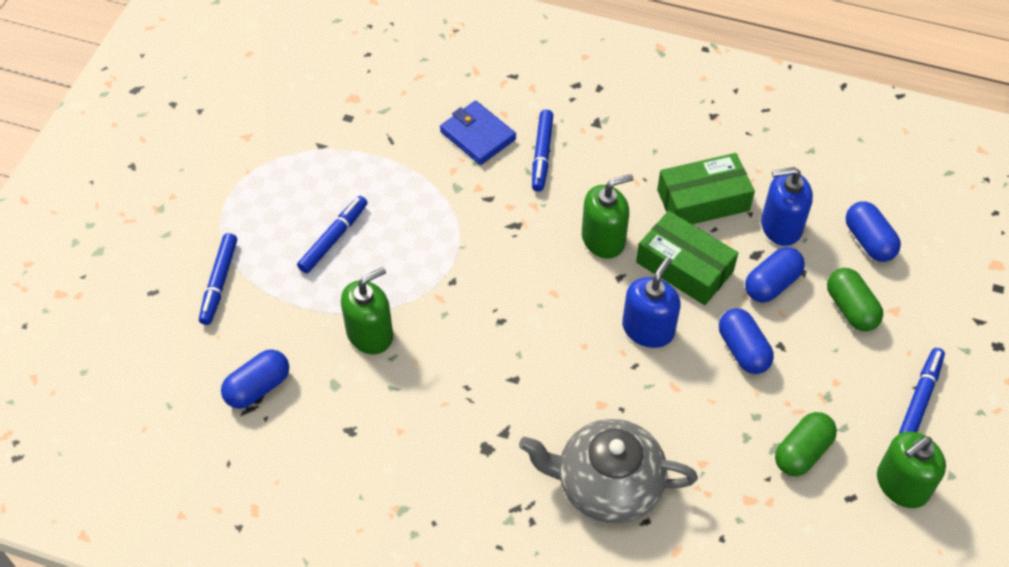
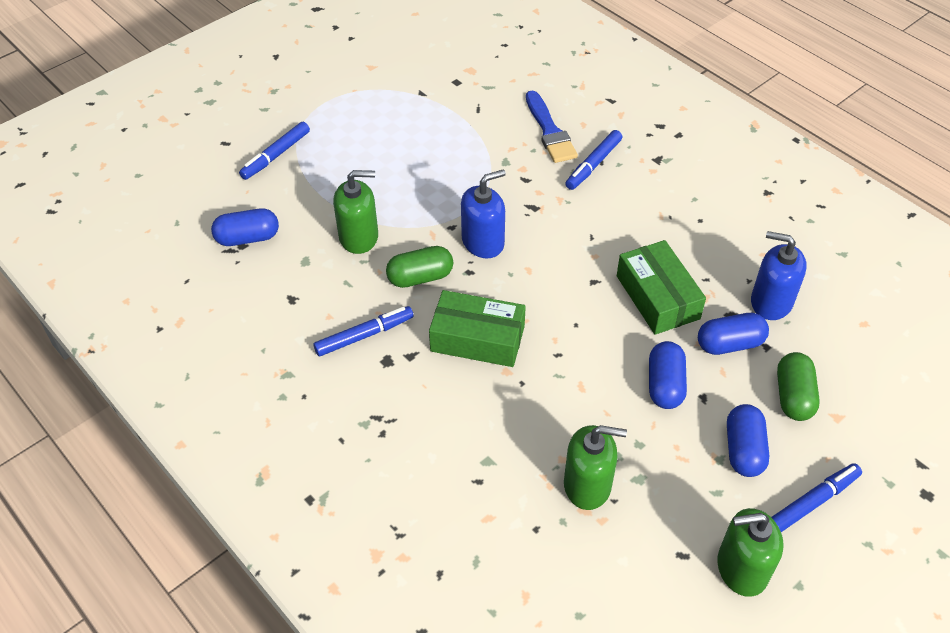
camera: 30 degrees right, 5 degrees down
(333, 238) = (382, 159): blue marker -> blue marker (364, 335)
(477, 135) = (550, 131): blue wallet -> blue brush
(603, 239) = (600, 247): green soap dispenser -> green soap dispenser (587, 485)
(607, 484) = (466, 435): grey teapot -> none
(648, 329) = (590, 331): blue soap dispenser -> blue soap dispenser (483, 242)
(703, 200) = (711, 253): green box -> green box (477, 339)
(802, 452) = (662, 494): green capsule -> green capsule (420, 277)
(869, 241) = (850, 348): blue capsule -> blue capsule (743, 450)

